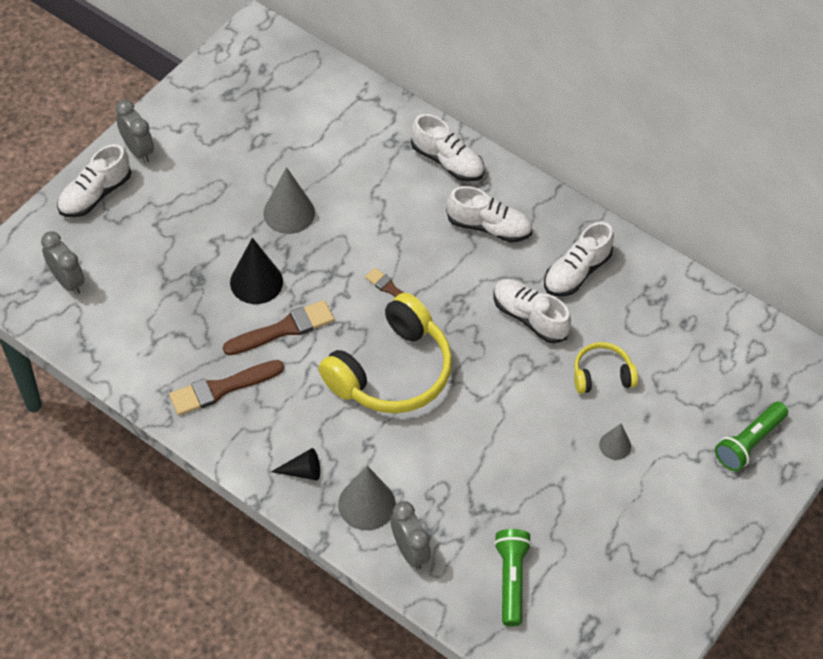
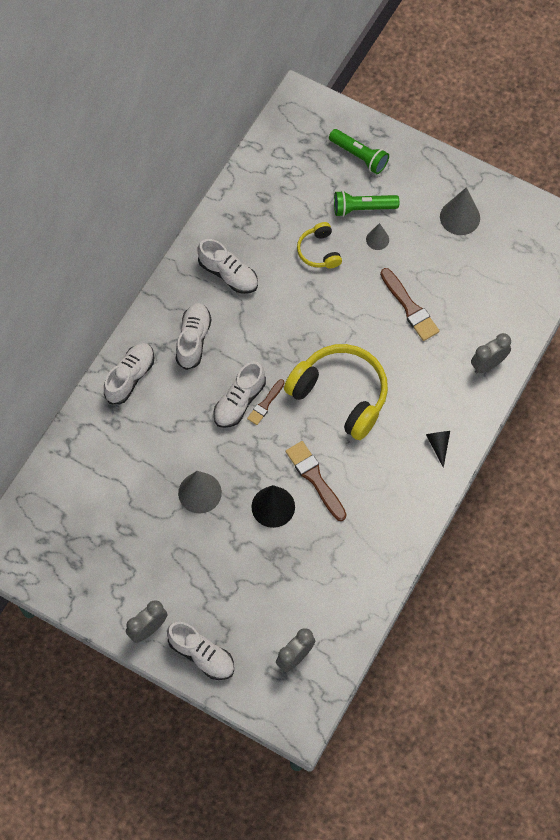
camera: 95 degrees left, 10 degrees up
(222, 388) = (377, 515): brown brush -> brown brush (410, 307)
(366, 504) = (456, 397): grey cone -> grey cone (460, 217)
(511, 580) = (496, 297): green flashlight -> green flashlight (362, 208)
(529, 317) = (276, 304): white shoe -> white shoe (239, 401)

